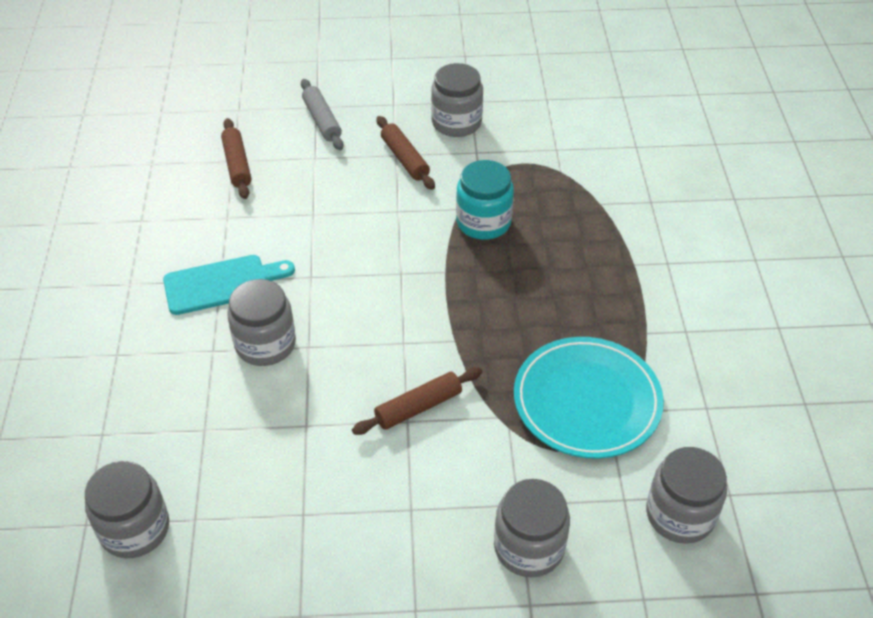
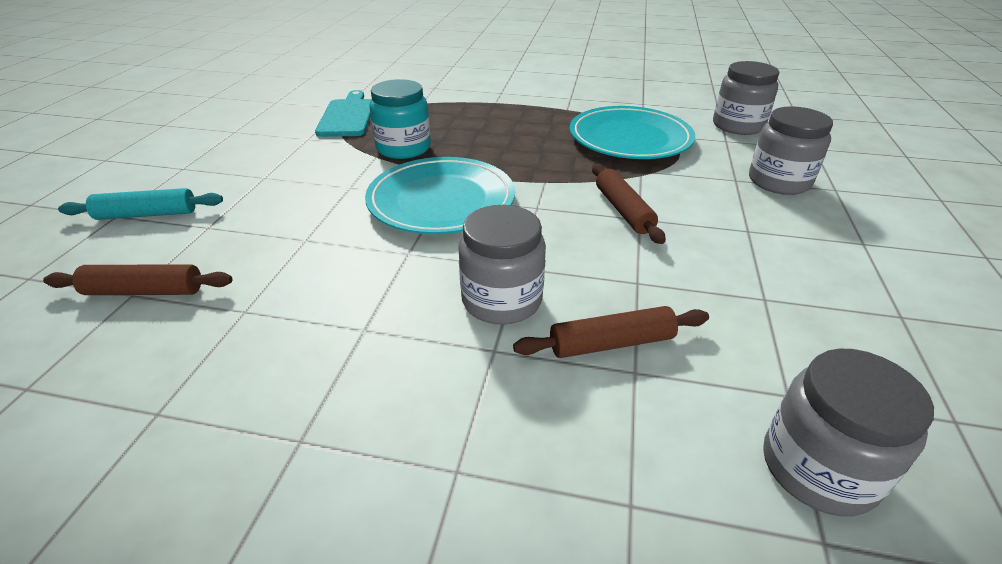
camera: 75 degrees left, 10 degrees down
(222, 284) = (372, 329): turquoise cutting board -> turquoise cutting board (347, 116)
(322, 120) = (147, 214): grey rolling pin -> turquoise rolling pin
(394, 275) = (441, 200): none -> turquoise plate
(405, 159) = (276, 173): brown rolling pin -> brown rolling pin (611, 343)
(456, 122) = (255, 141): grey jar -> none

